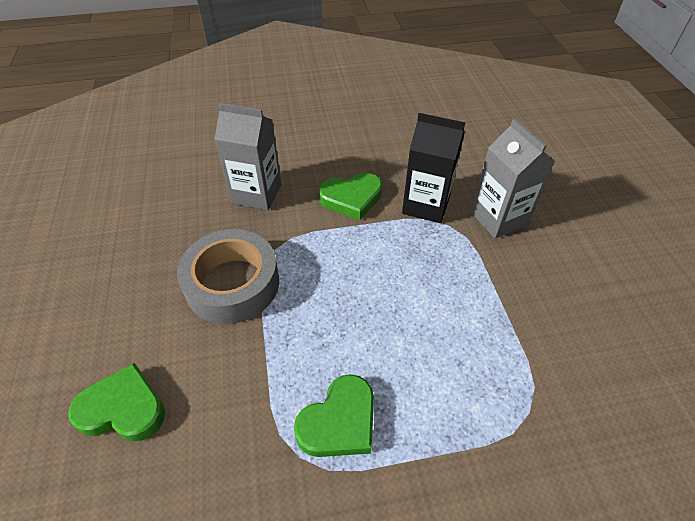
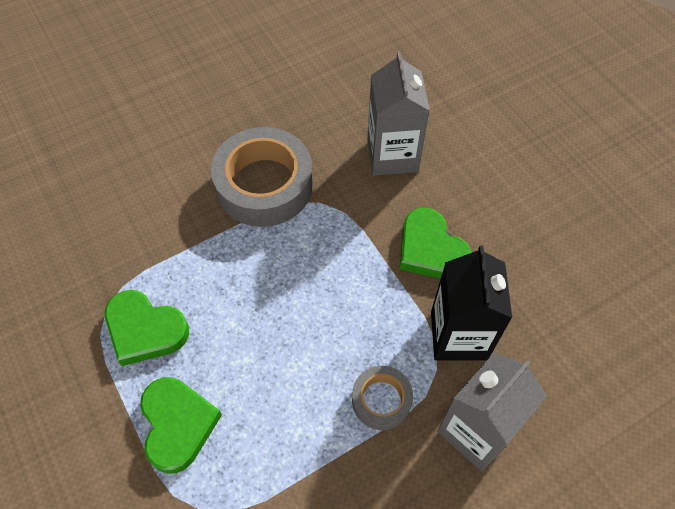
camera: 70 degrees right, 10 degrees up
(123, 408) = (116, 164): green heart -> green heart (178, 424)
(463, 262) = (381, 400): none -> grey tape

